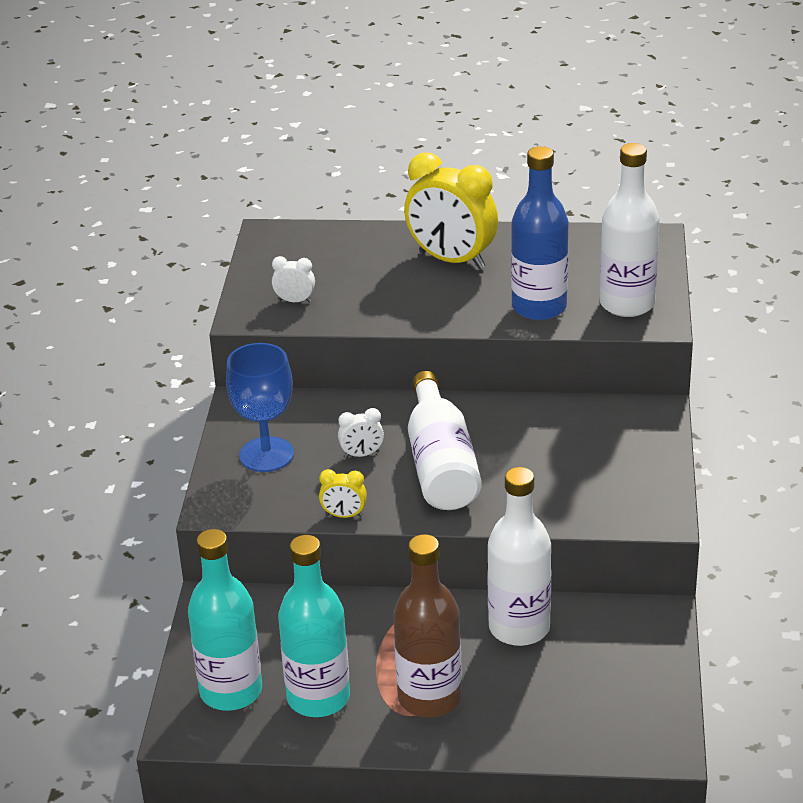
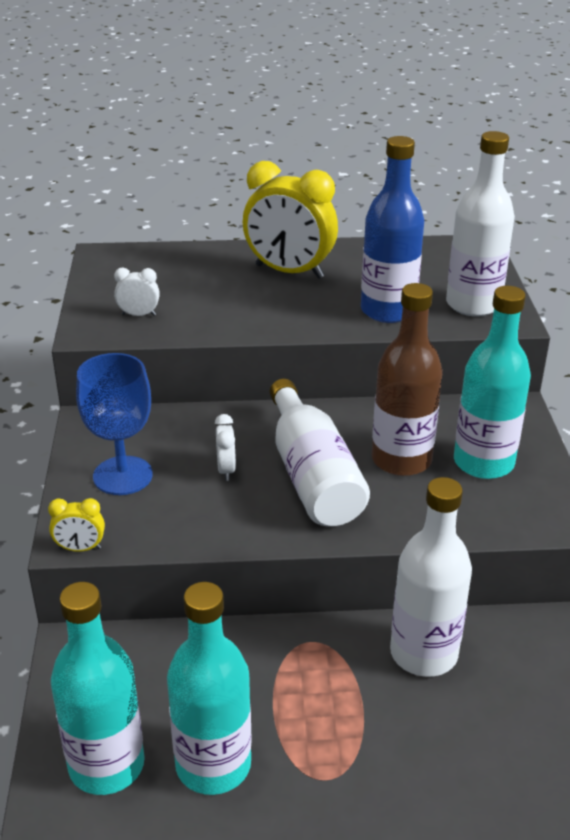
camera: 10 degrees left, 0 degrees up
(344, 515) = (219, 540): yellow clock -> yellow clock (80, 548)
(362, 454) = (226, 470): white clock -> white clock turned 75 degrees counterclockwise
(429, 698) = (344, 753): brown bottle -> brown bottle (401, 460)
(606, 461) = (483, 462): none -> turquoise bottle

